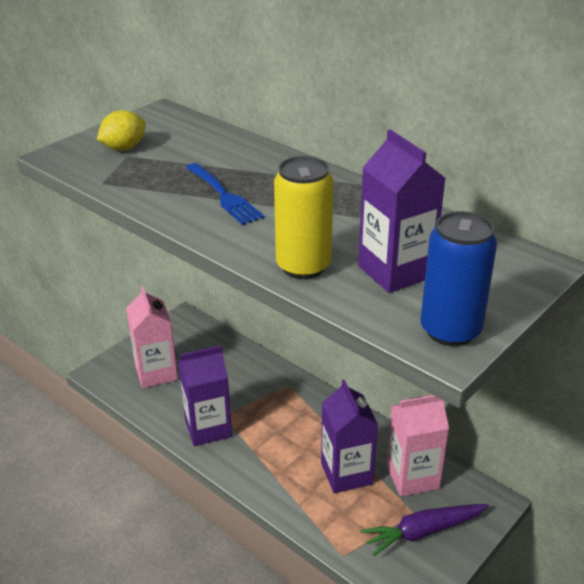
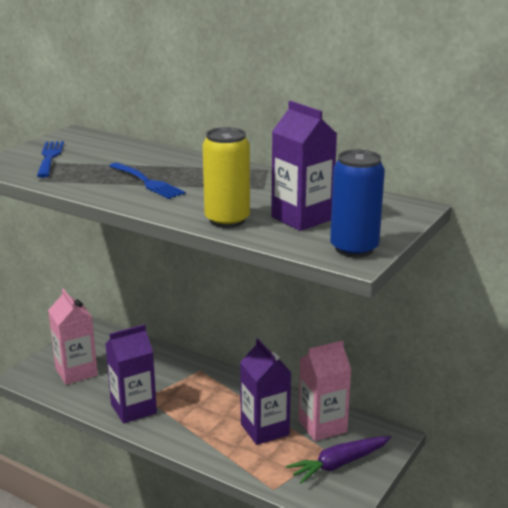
camera: 10 degrees left, 10 degrees down
(124, 148) = (50, 157): yellow lemon -> blue fork

